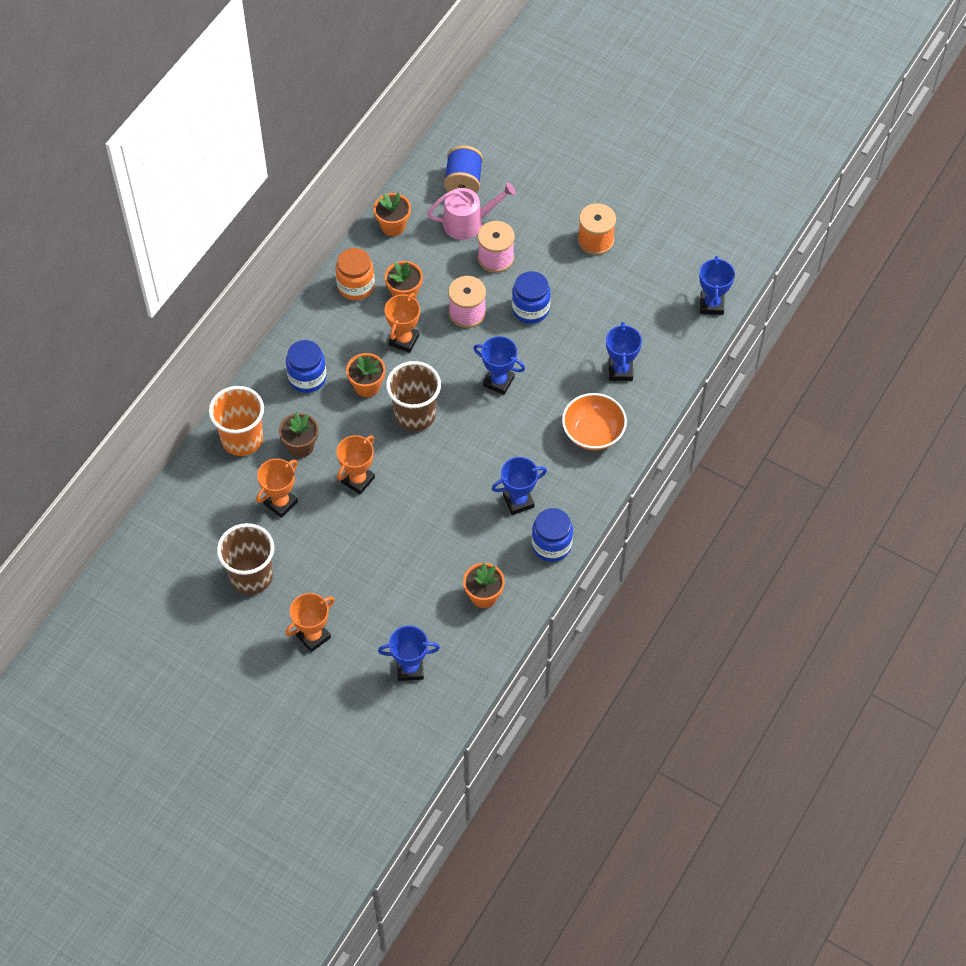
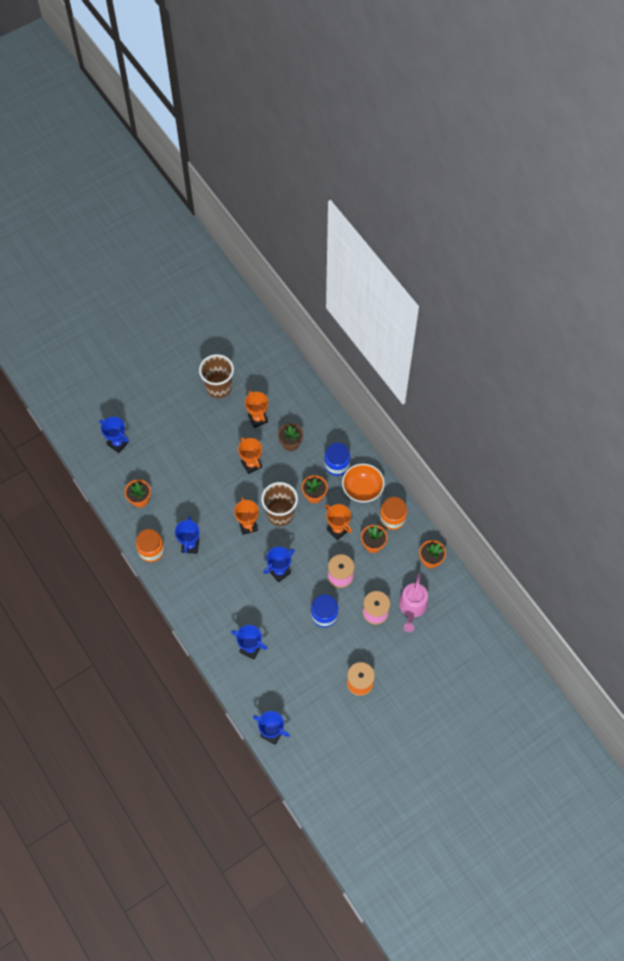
camera: 115 degrees right, 5 degrees up
(242, 439) = (311, 414): orange cup -> none
(313, 636) = (164, 403): orange trophy -> orange trophy (248, 525)
(410, 668) = (118, 443): blue trophy -> blue trophy turned 75 degrees counterclockwise
(463, 182) = (447, 619): blue spool -> none
(551, 545) = (151, 550): blue jar -> orange jar
(593, 433) = (214, 610): orange bowl -> orange bowl (362, 489)

